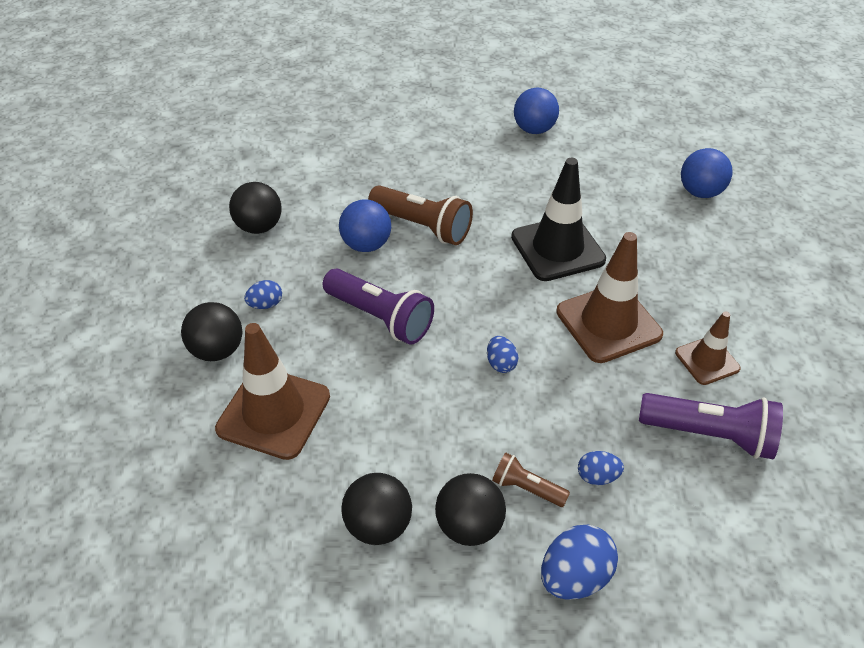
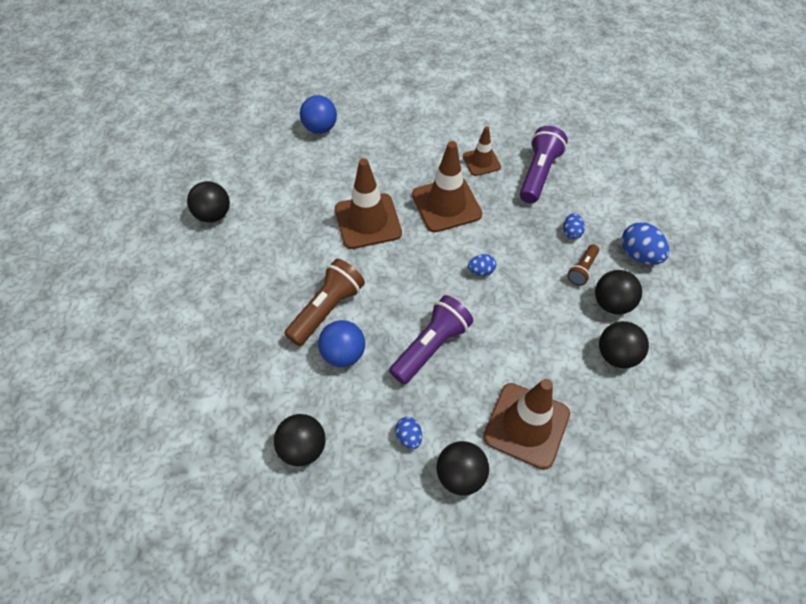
camera: 85 degrees left, 10 degrees up
(534, 130) = (213, 215): blue ball -> black ball
(557, 248) = (368, 221): black traffic cone -> brown traffic cone

